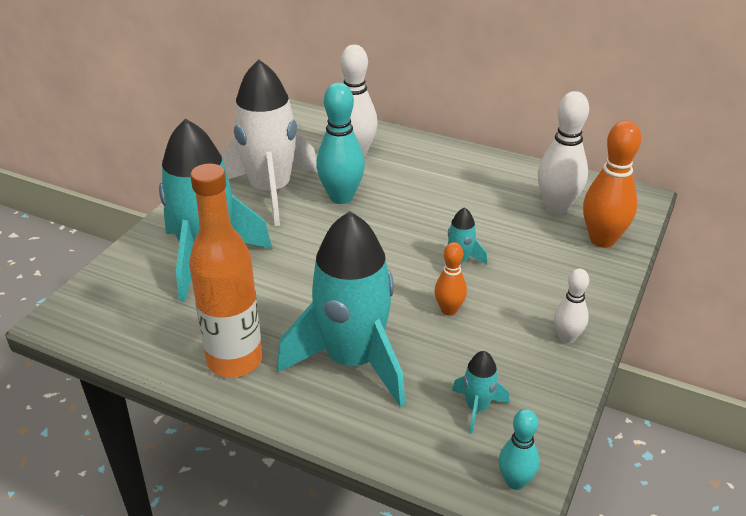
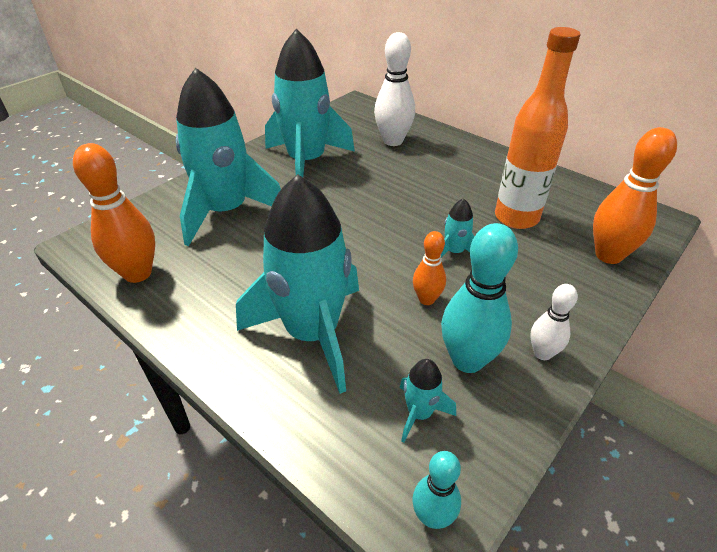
camera: 15 degrees right, 5 degrees up
(144, 338) = (138, 273): none -> orange bowling pin
(235, 360) = (204, 310): orange bottle -> orange bottle (516, 218)
(270, 191) = (306, 162): white rocket -> turquoise rocket
(341, 197) = (365, 176): turquoise bowling pin -> turquoise bowling pin (467, 360)
(557, 207) = (568, 215): white bowling pin -> none

